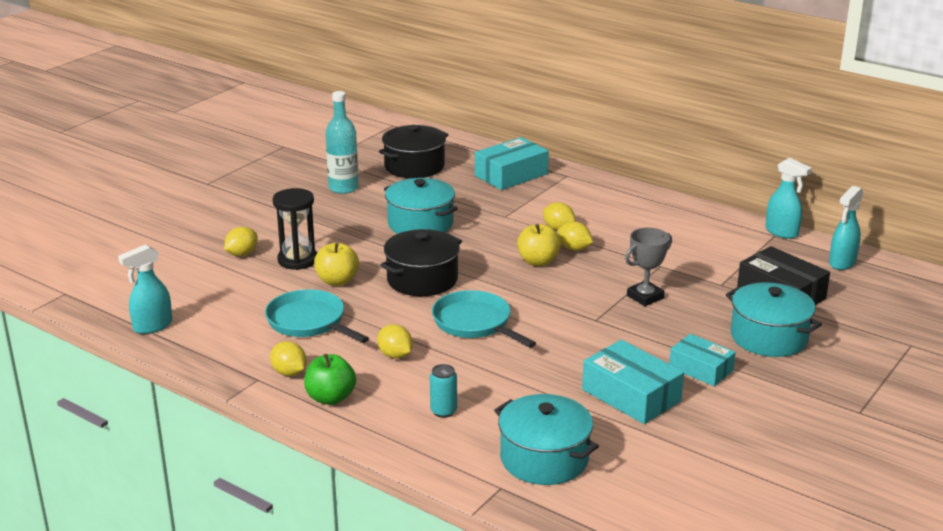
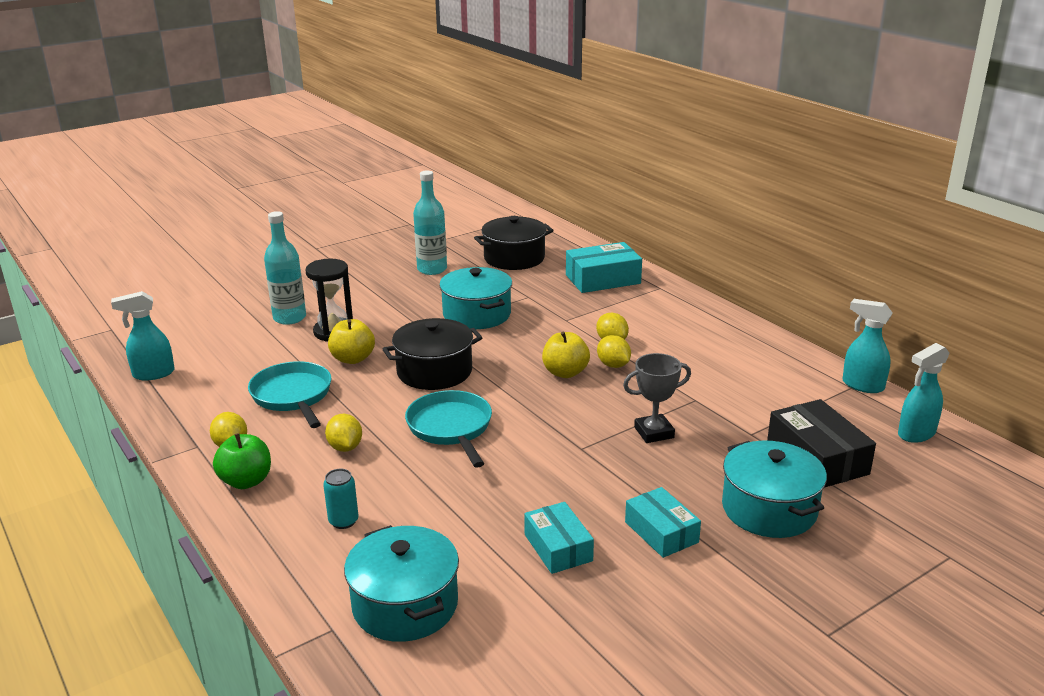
camera: 20 degrees right, 0 degrees up
(242, 254) = (289, 318): yellow lemon -> turquoise bottle
(631, 395) = (558, 547): turquoise box -> turquoise box, size x0.66
(782, 232) = (862, 385): turquoise spray bottle -> turquoise spray bottle turned 150 degrees clockwise

